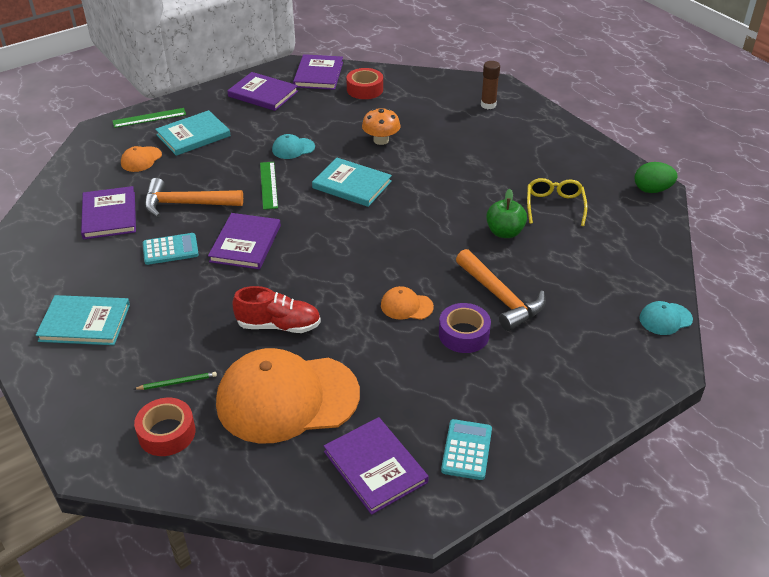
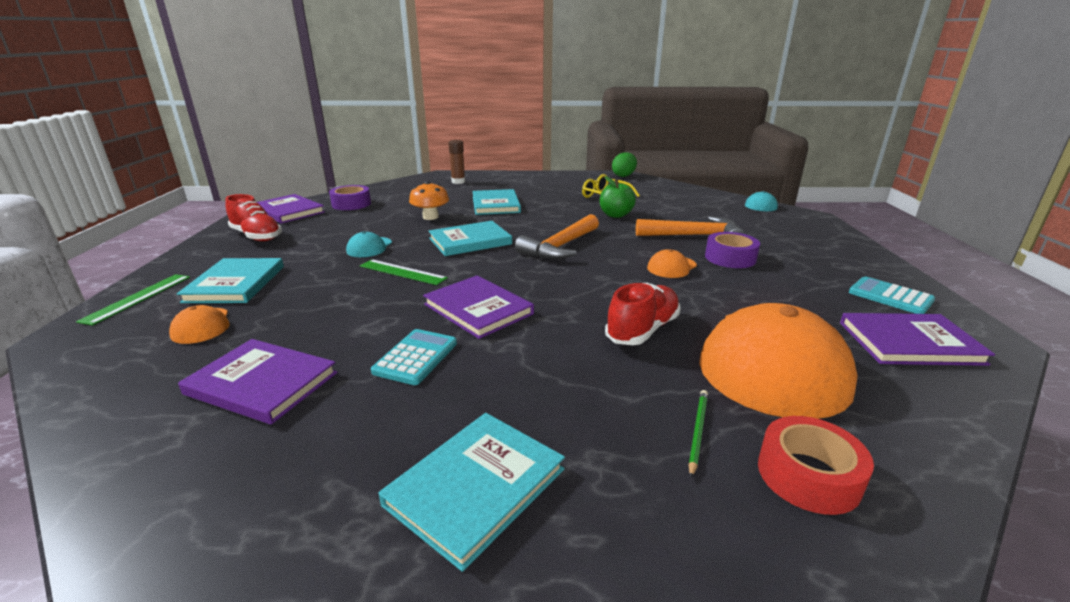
camera: 55 degrees left, 15 degrees down
(186, 204) = (347, 322): orange hammer -> orange hammer (560, 247)
(263, 94) = (256, 236): purple book -> red shoe
(365, 89) = (351, 204): red tape -> purple tape
(450, 155) = (495, 205): none -> turquoise book

